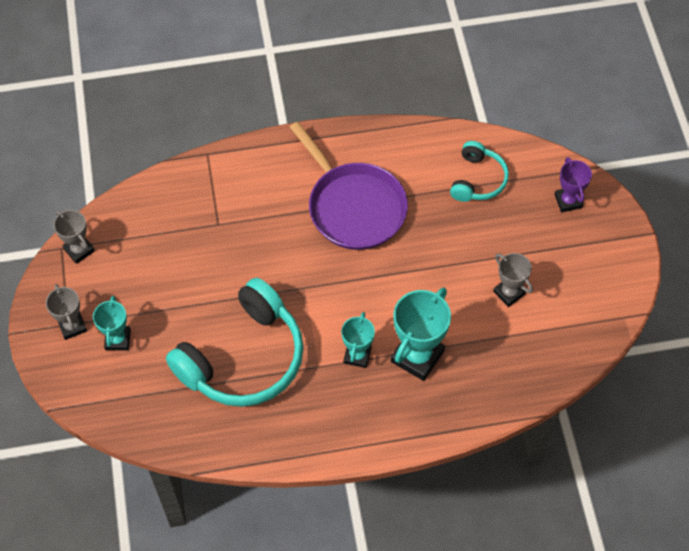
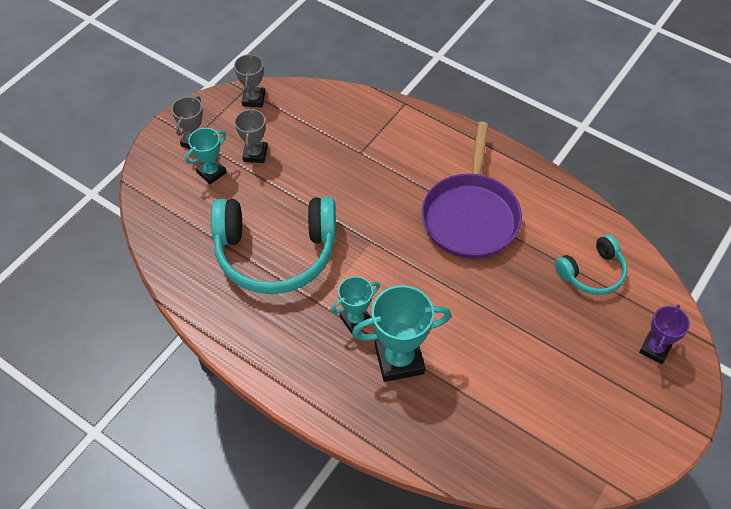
camera: 45 degrees right, 5 degrees down
(509, 293) = (525, 376): grey trophy -> grey trophy (255, 154)

